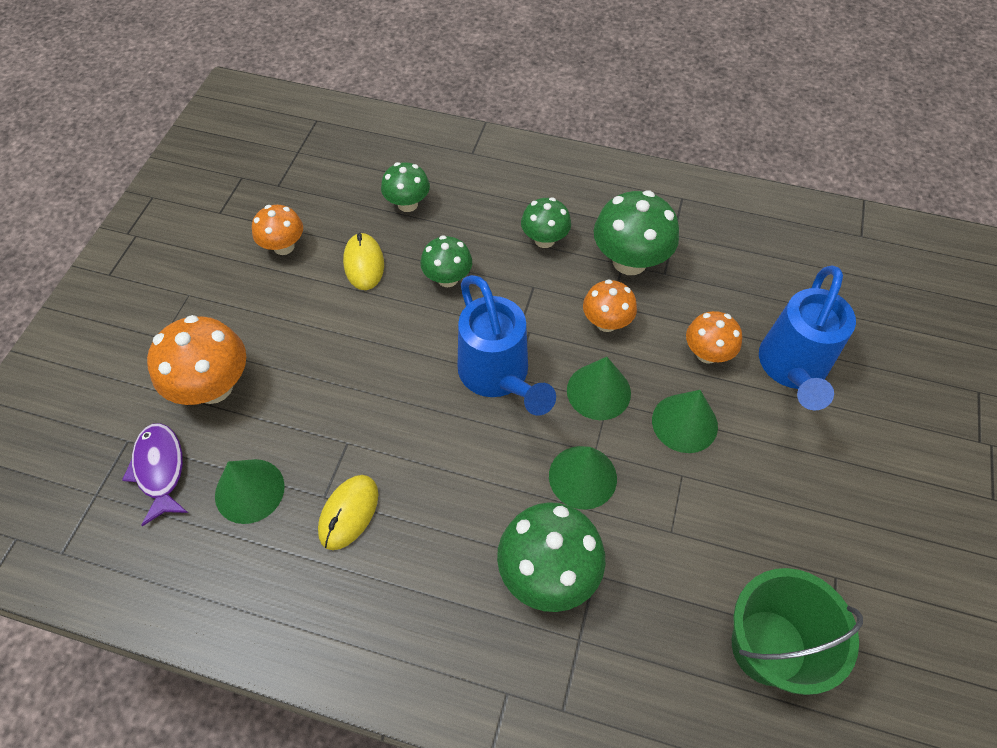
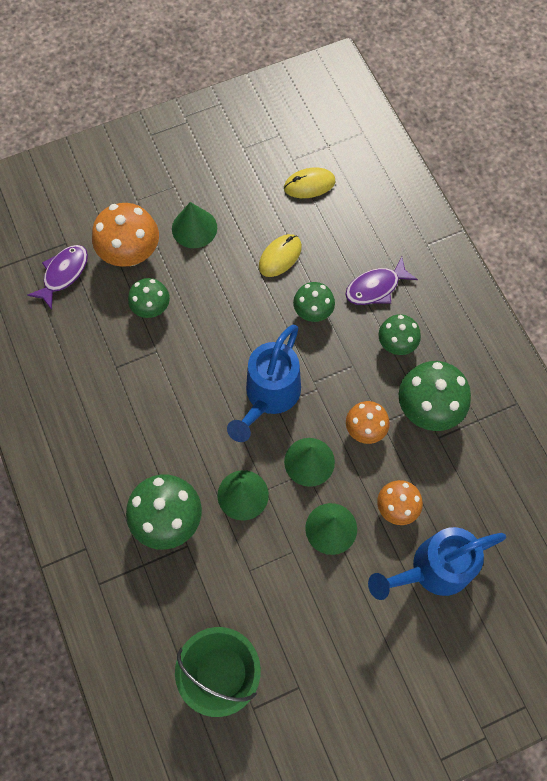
camera: 50 degrees right, 10 degrees up
(249, 490) = (88, 327): green cone -> green cone (194, 228)
(284, 246) = (251, 203): orange mushroom -> none
(349, 513) = (117, 388): yellow mouse -> yellow mouse (309, 185)
(407, 204) = (347, 242): green mushroom -> green mushroom (151, 308)
(474, 216) = (375, 287): none -> purple fish

